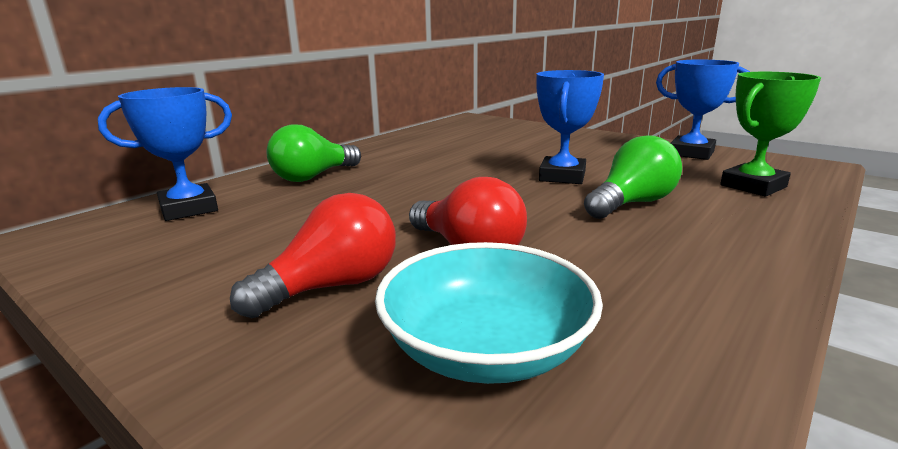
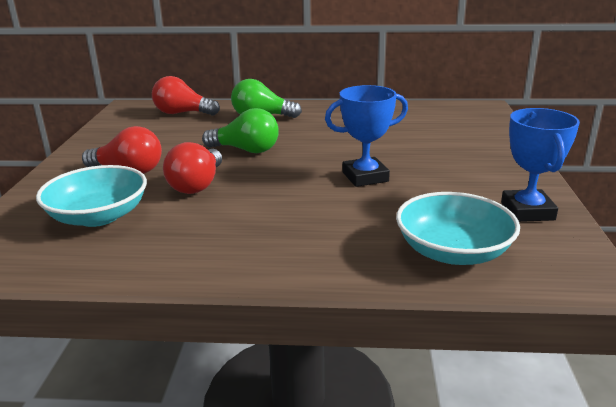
camera: 55 degrees right, 5 degrees up
(189, 209) = (182, 113): blue trophy -> red light bulb
(631, 204) = (333, 211): green light bulb -> green light bulb (246, 150)
(753, 186) = (453, 251): green trophy -> turquoise bowl

